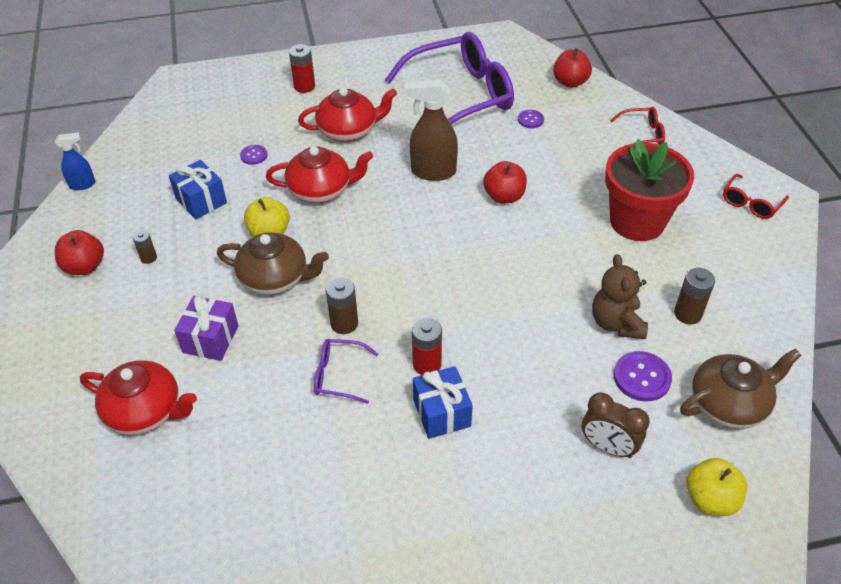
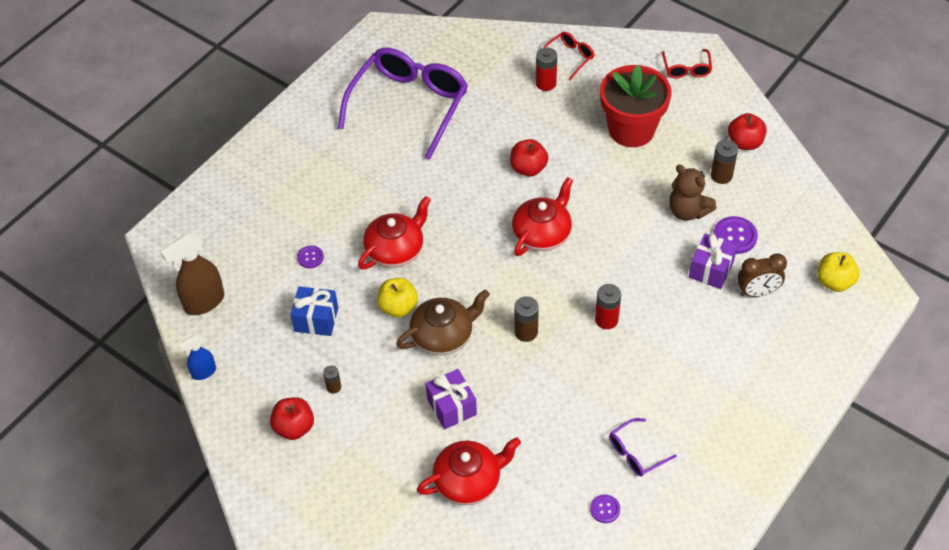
camera: 40 degrees left, 5 degrees up
(83, 184) = (203, 372): blue spray bottle -> blue spray bottle turned 150 degrees counterclockwise
(304, 86) = (277, 174): red battery -> red battery (546, 83)
(338, 375) = (561, 367): purple glasses -> purple glasses (636, 453)
(349, 130) = (358, 189): red teapot -> red teapot (542, 234)
(433, 172) = (459, 182): brown spray bottle -> brown spray bottle (204, 302)
(441, 413) = (648, 342): blue gift -> none
(530, 120) = (482, 94): purple button -> purple button (605, 509)
(570, 82) = (476, 43): red apple -> red apple (745, 143)
(581, 391) = (711, 270): none -> purple gift
(729, 404) = (794, 218): brown teapot -> none

